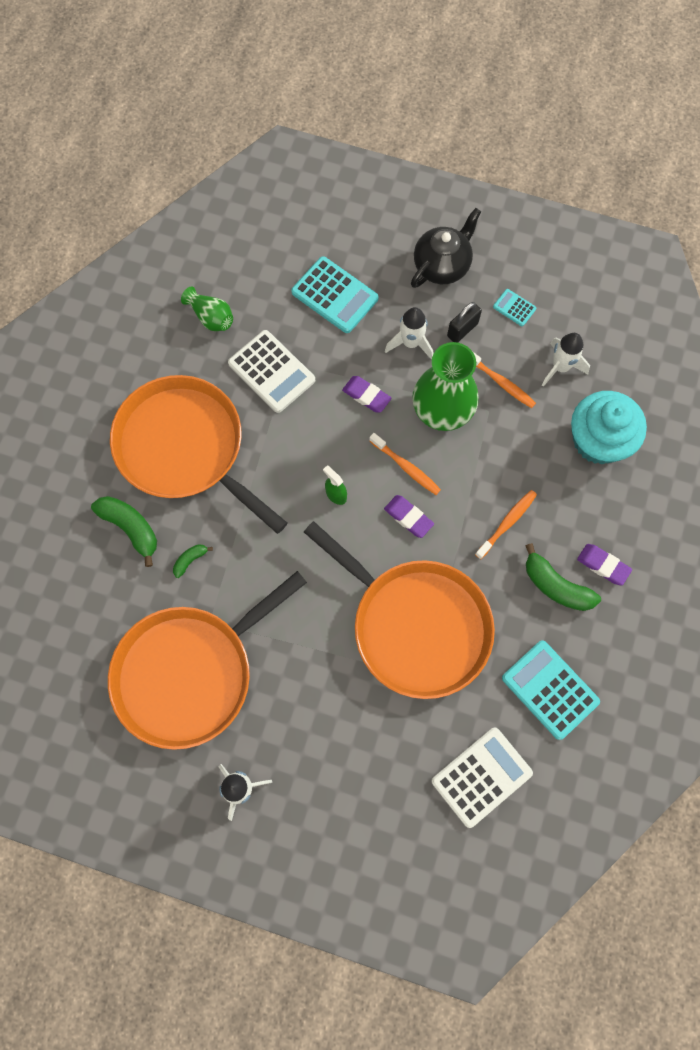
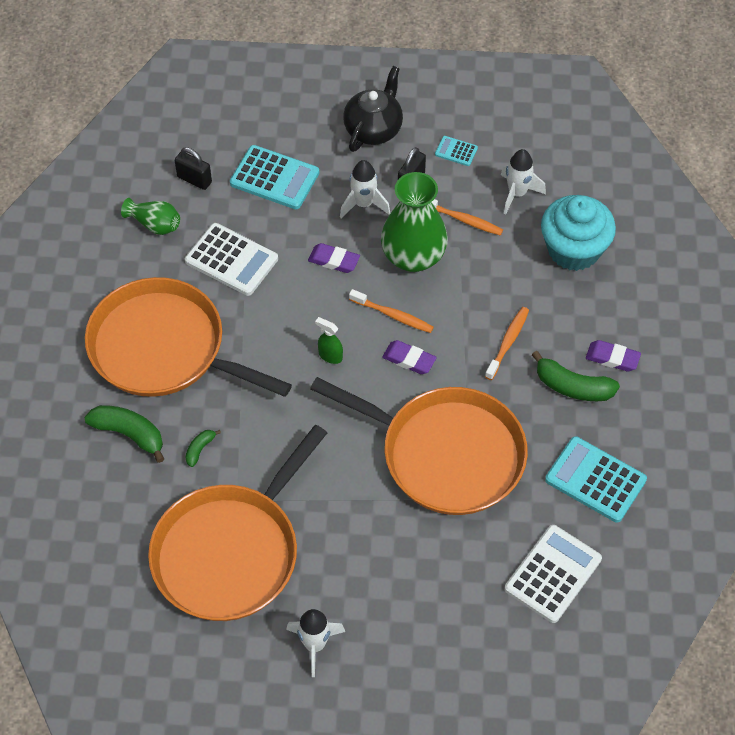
camera: 15 degrees left, 15 degrees down
(260, 279) = (194, 179): none -> black padlock

